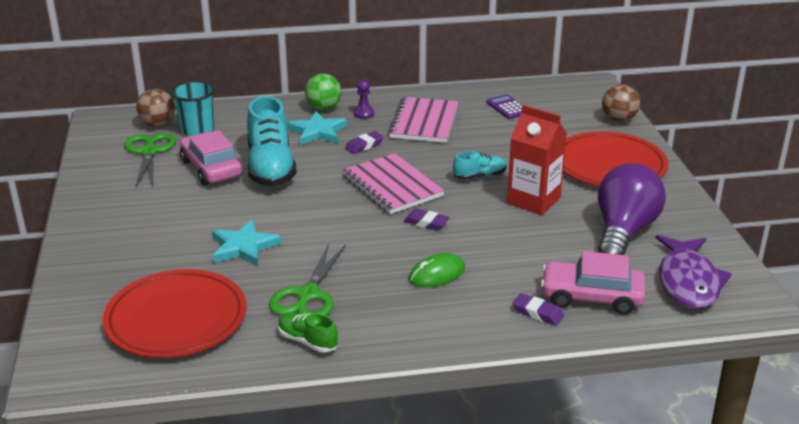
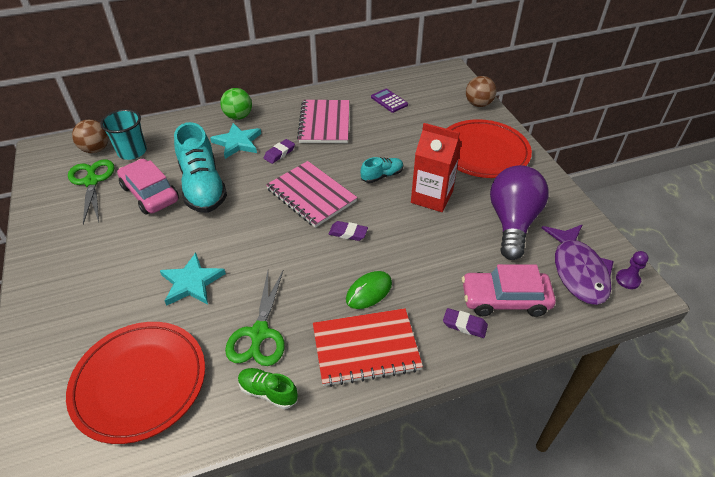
camera: 10 degrees left, 15 degrees up
(364, 113) = (273, 119): purple pawn -> purple pawn (627, 280)
(421, 319) = (366, 348): none -> red notebook

